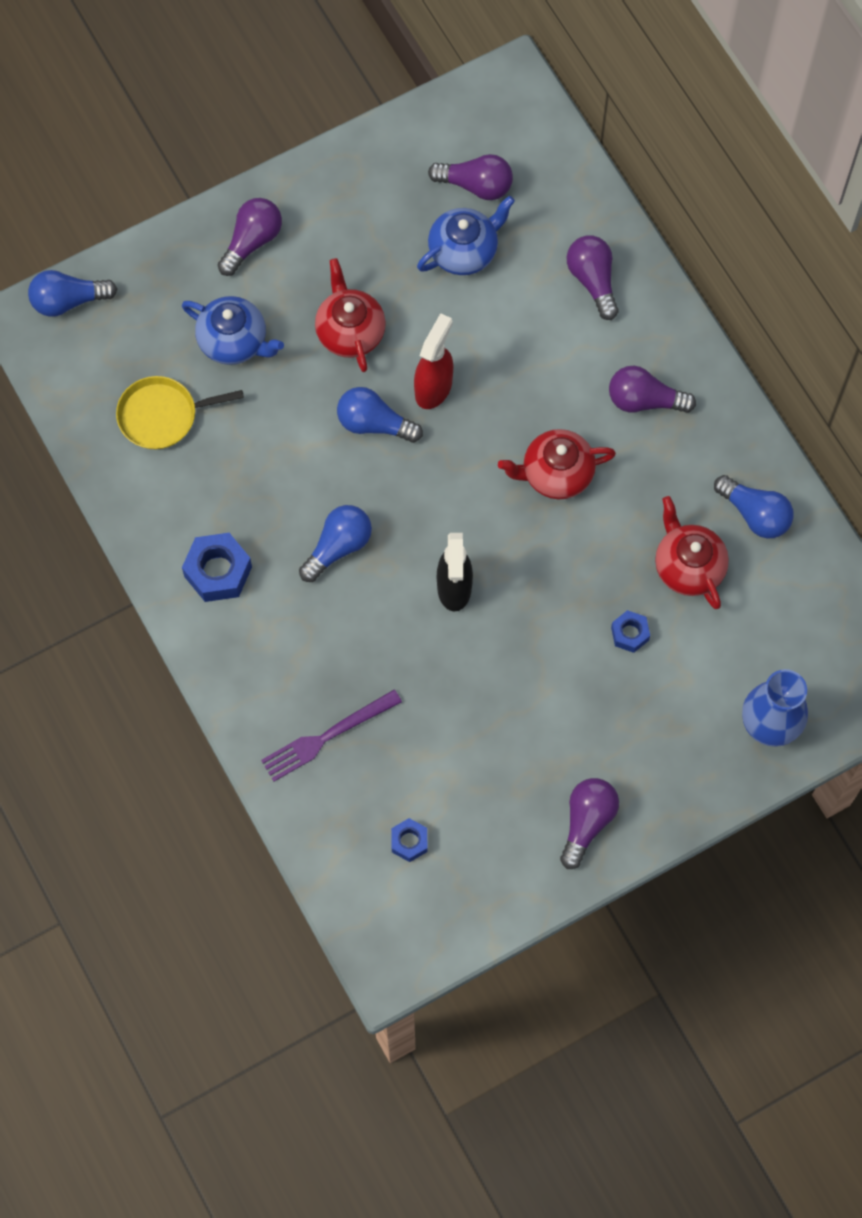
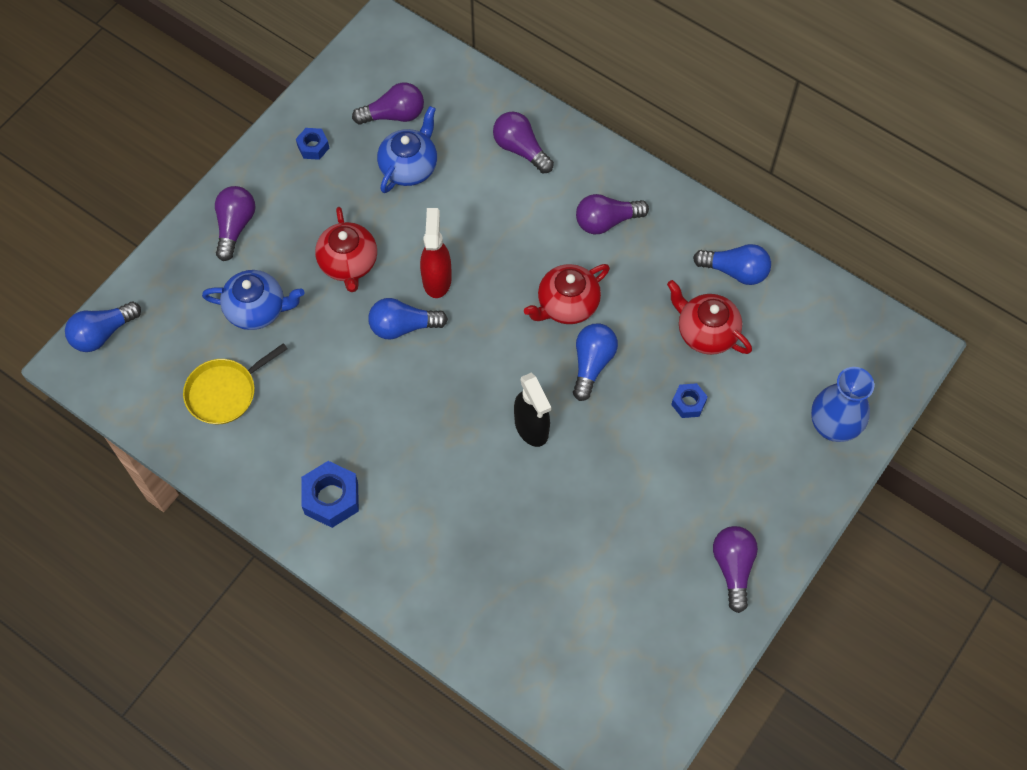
camera: 25 degrees left, 5 degrees down
(327, 736) = (488, 593): purple fork -> none
(338, 547) = (421, 435): blue light bulb -> blue light bulb (592, 364)
(350, 331) = (348, 263): red teapot -> red teapot turned 150 degrees counterclockwise
(409, 842) = (599, 650): blue nut -> blue nut (313, 147)

